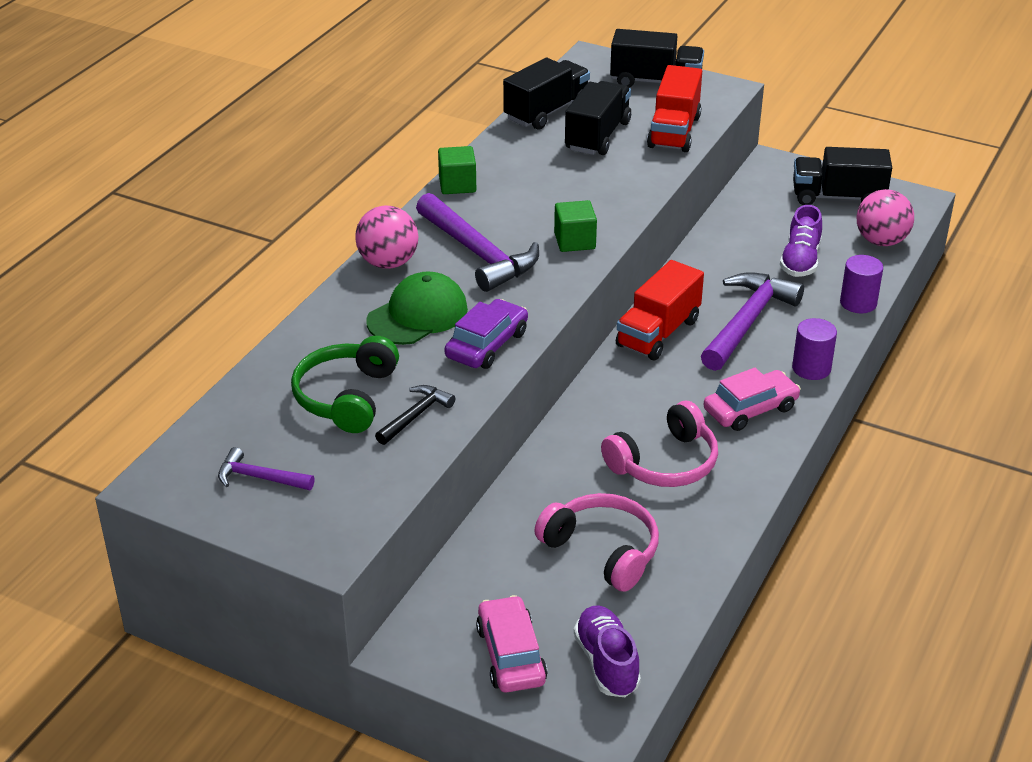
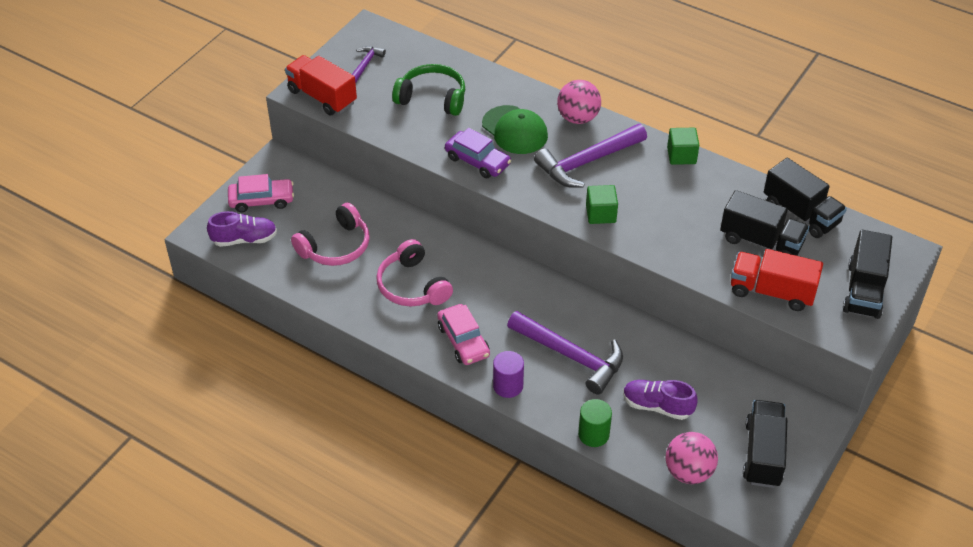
camera: 95 degrees right, 10 degrees up
(415, 416) = (409, 126): black hammer -> none
(658, 333) = (560, 300): red truck -> red truck (322, 97)
(858, 303) = (593, 434): purple cylinder -> green cylinder

